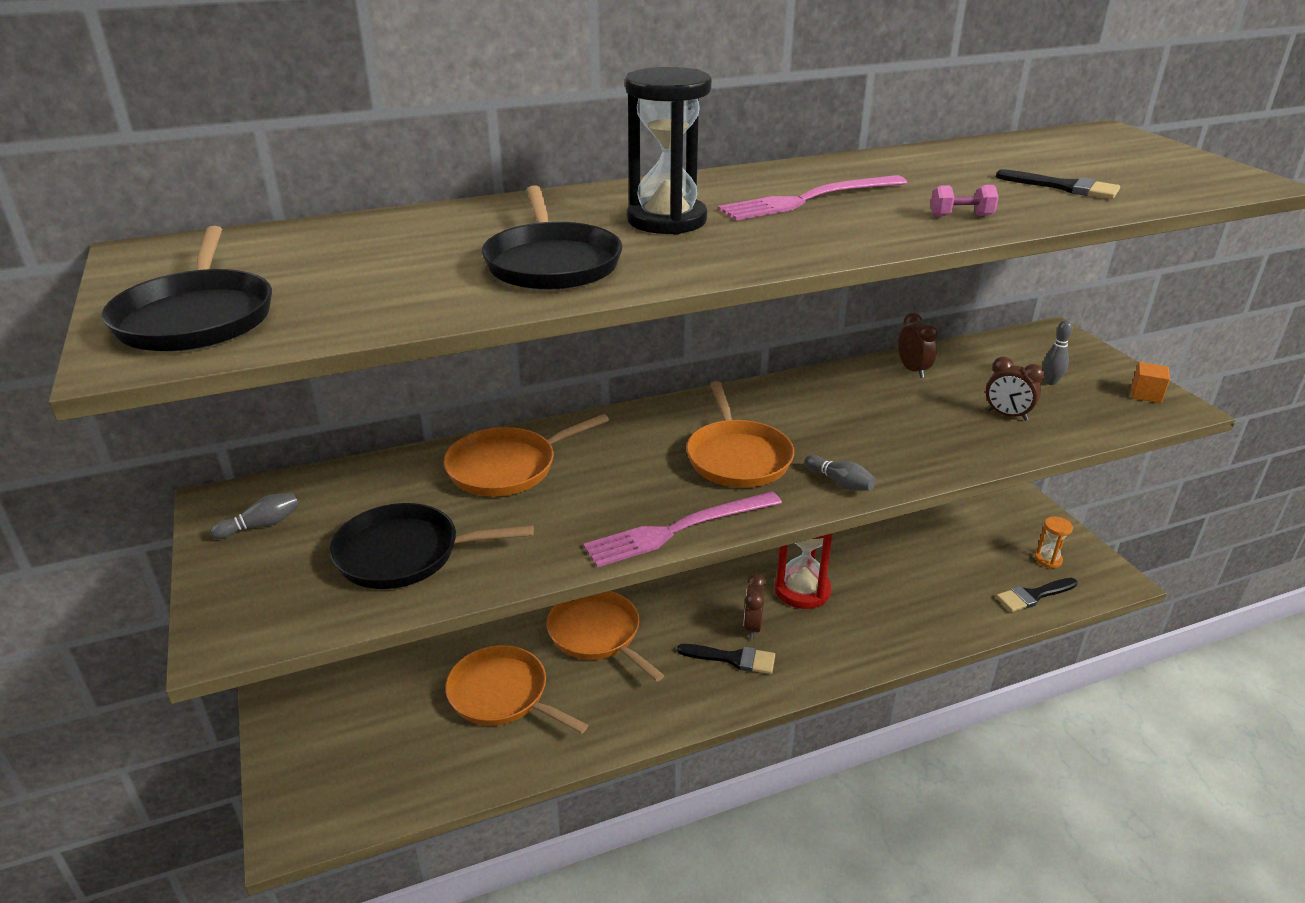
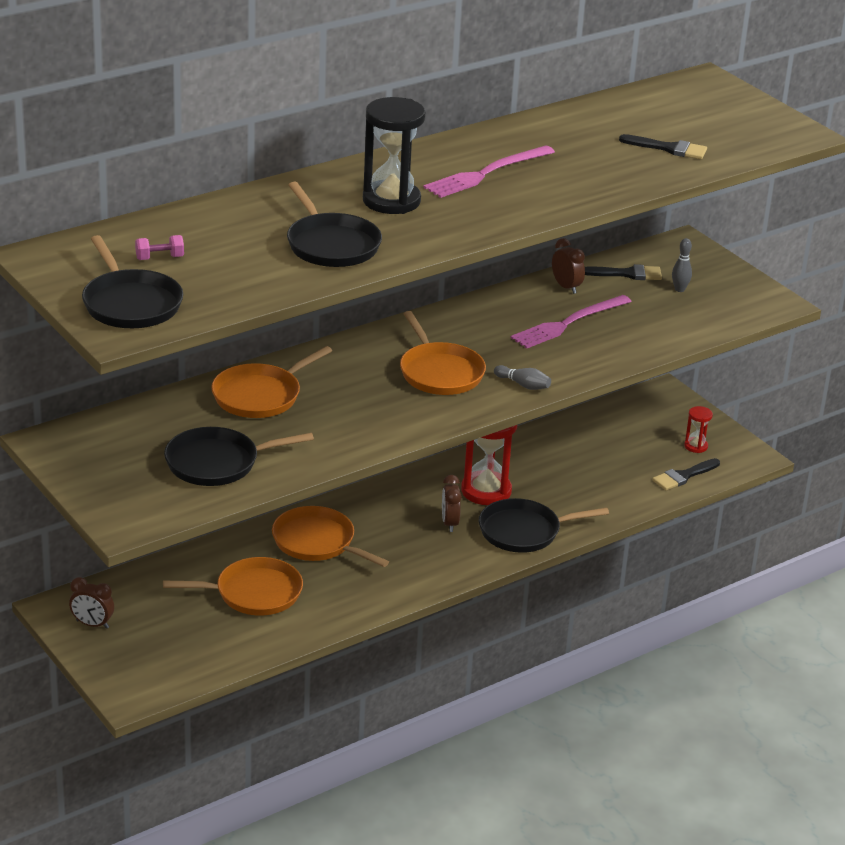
camera: 15 degrees left, 0 degrees up
(261, 525) = (93, 454): grey bowling pin -> none
(502, 694) = (254, 593): orange pan -> orange pan turned 150 degrees clockwise
(678, 530) = (412, 429): pink fork -> pink fork (568, 323)
(732, 658) = (439, 548): black brush -> black brush (627, 274)
(836, 648) = (523, 531): none -> black pan
(961, 216) = (596, 183): pink dumbbell -> pink dumbbell (159, 258)
(1007, 415) = (645, 321): brown clock -> brown clock (92, 624)
(1048, 560) = (696, 446): orange hourglass -> red hourglass
(1146, 394) = (754, 294): orange cube -> none

